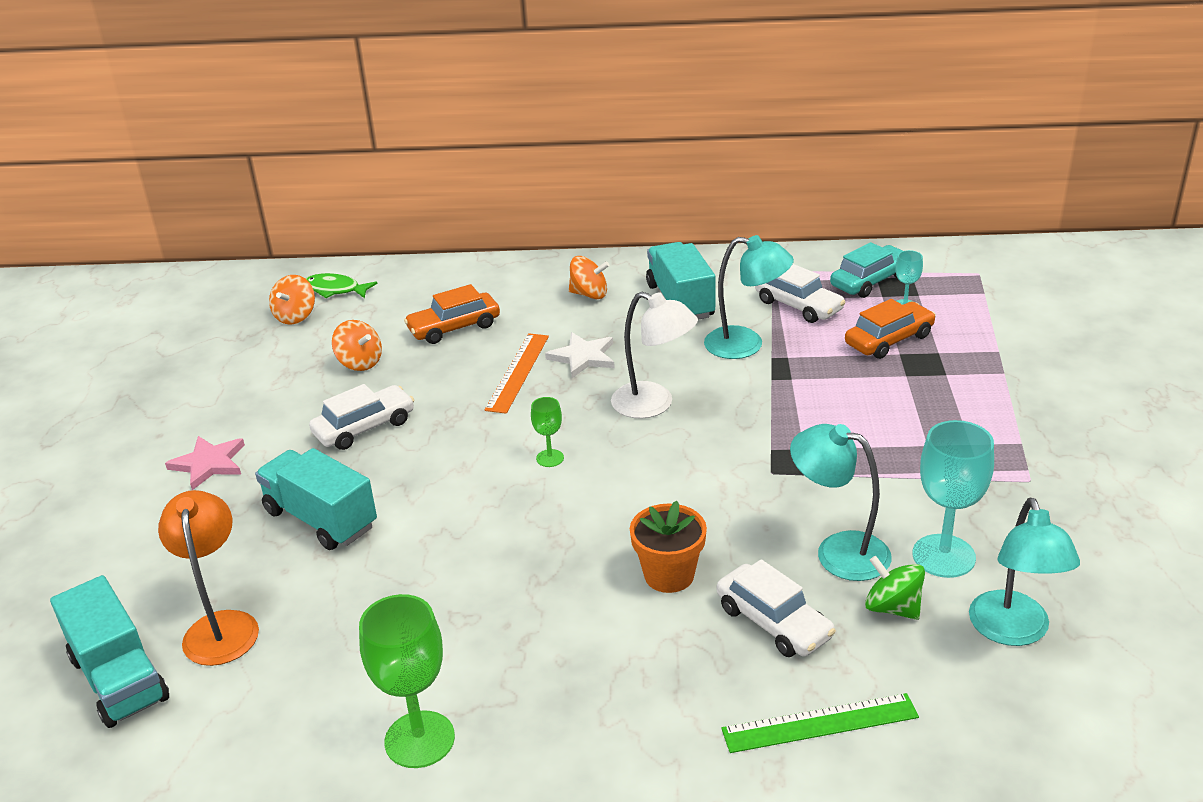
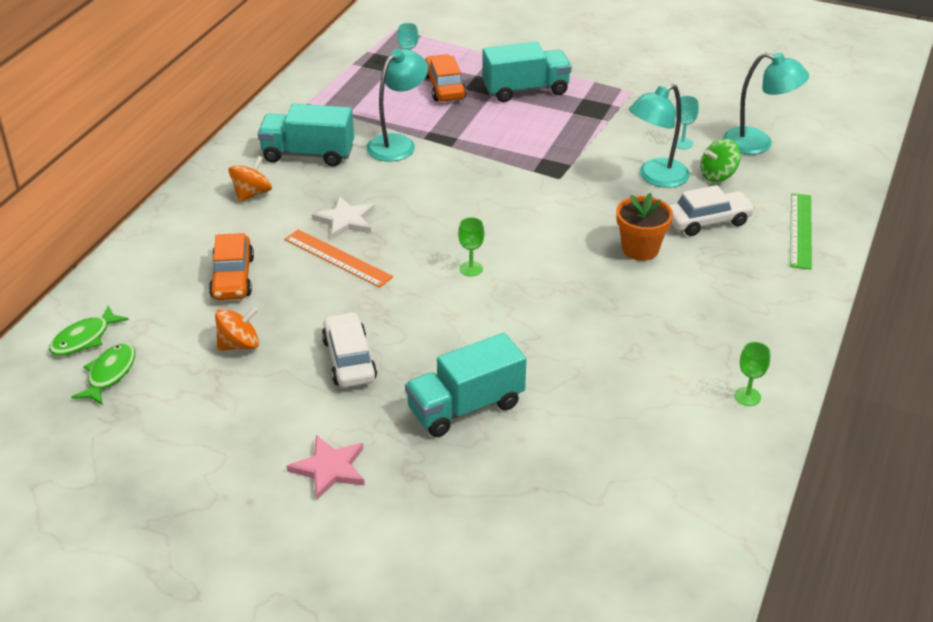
camera: 70 degrees left, 5 degrees up
(119, 679) = (606, 558): turquoise truck -> turquoise truck (525, 90)
(221, 626) = (572, 486): orange lamp -> none
(295, 316) = (109, 374): orange spinning top -> green fish
(419, 739) = (747, 396): green goblet -> green goblet, size x0.50
(654, 405) = (440, 204): white lamp -> none
(798, 306) = (366, 107): white car -> none
(870, 281) = (363, 69): turquoise car -> none
(943, 556) = (682, 143): turquoise goblet -> turquoise goblet, size x0.50

